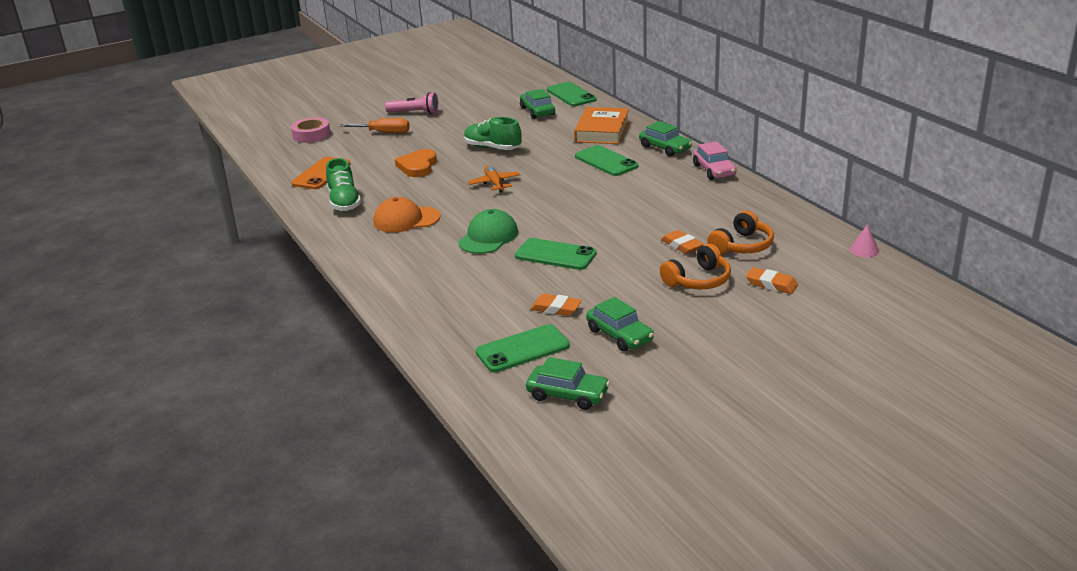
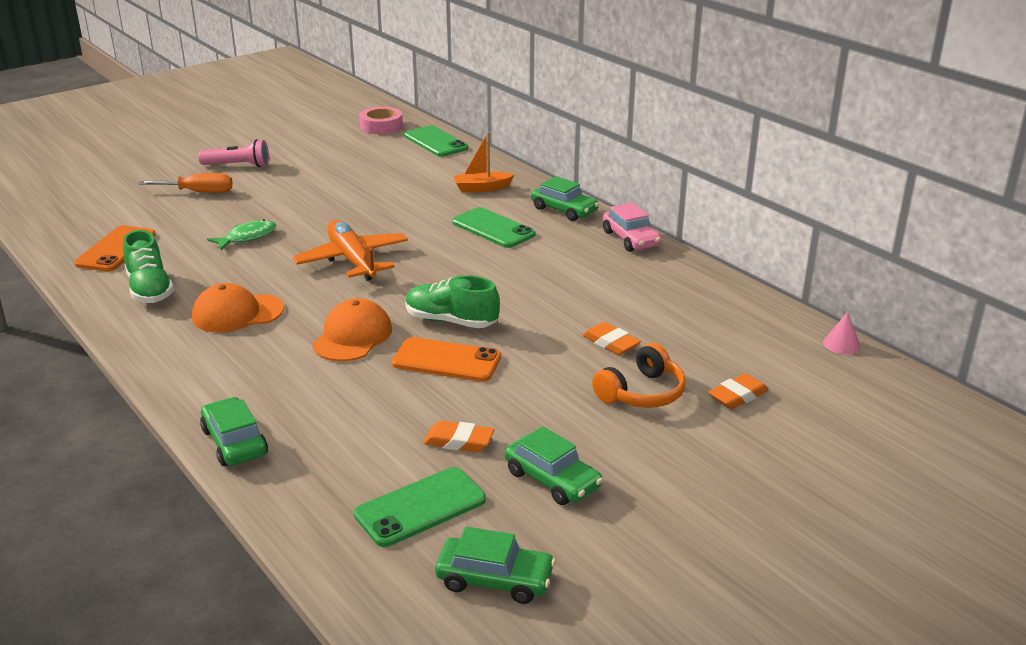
camera: 10 degrees left, 0 degrees up
(311, 135) = (100, 195): pink tape -> pink tape (381, 126)
(417, 166) = (247, 237): orange heart -> green fish
(488, 237) = (352, 336): green cap -> orange cap
(492, 148) = (344, 211): green shoe -> green shoe (451, 321)
(494, 183) = (352, 260): orange plane -> orange plane, size x1.68
(537, 111) = (396, 163): green car -> green car (234, 442)
(555, 255) = (446, 360): green phone -> orange phone
(602, 131) = (482, 188): orange book -> orange boat
(742, 246) = (688, 342): orange headphones -> none
(771, 284) = (737, 396): orange eraser -> orange eraser turned 60 degrees counterclockwise

